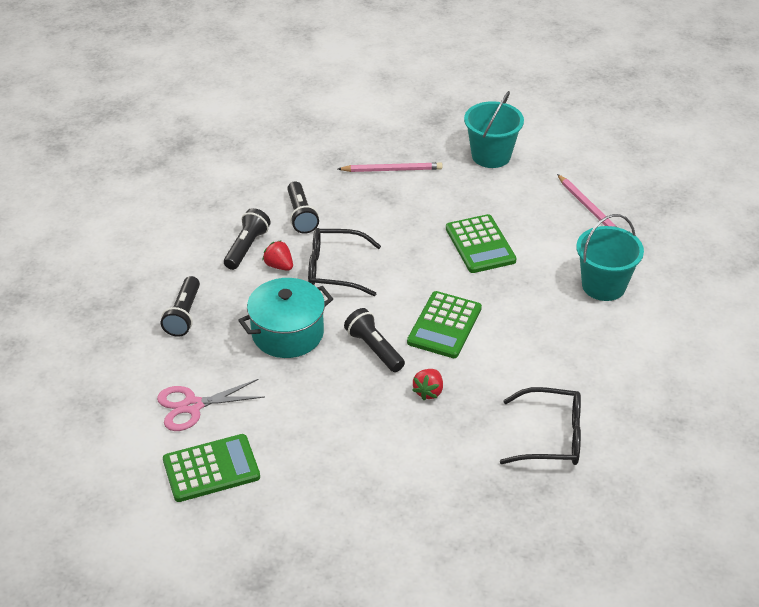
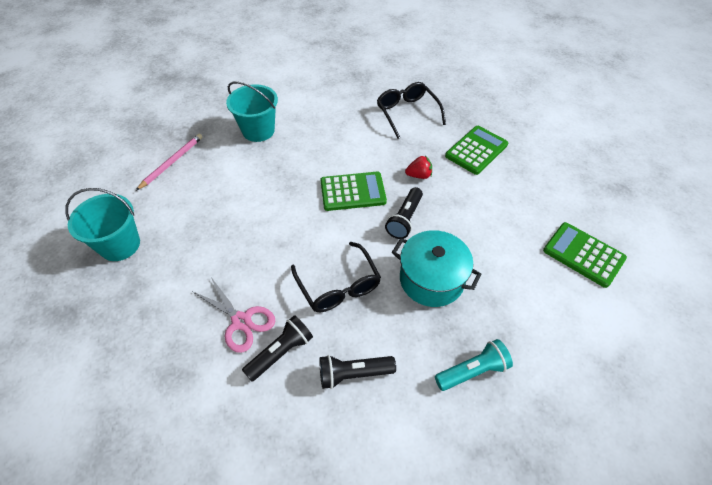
camera: 120 degrees left, 10 degrees up
(184, 315) = (473, 371): black flashlight -> turquoise flashlight
(192, 406) = (550, 299): pink scissors -> pink scissors (241, 321)
(279, 266) = (360, 331): red strawberry -> none
(392, 170) = (171, 311): pink pencil -> none
(480, 245) = (250, 206): green calculator -> green calculator (476, 150)

